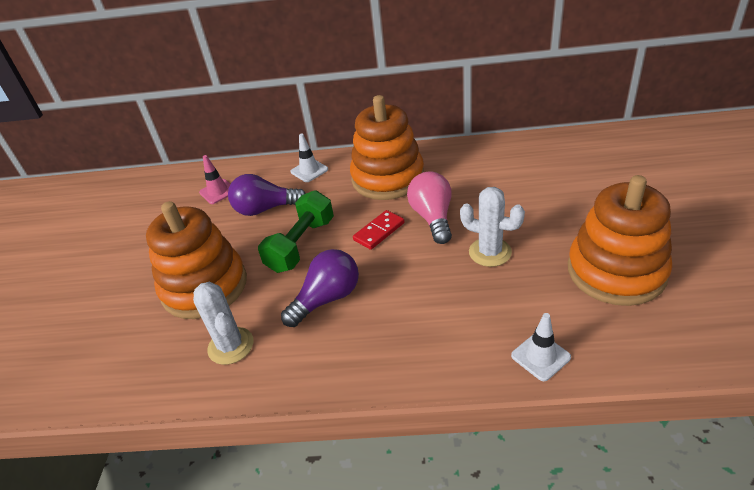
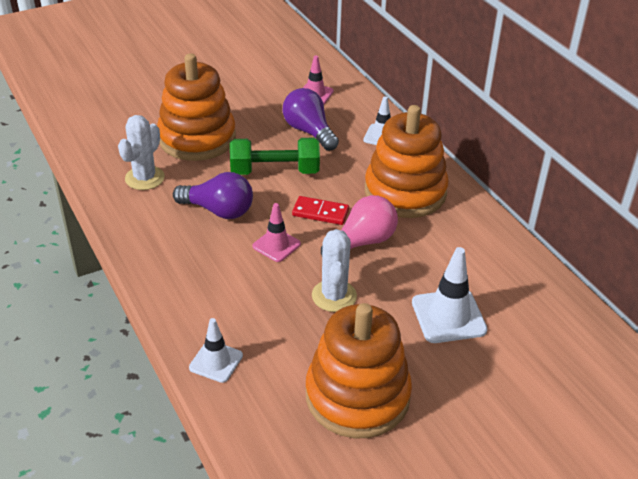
camera: 55 degrees right, 0 degrees up
(403, 271) = (276, 245): none -> pink traffic cone
(544, 197) = (448, 316): none -> white traffic cone

